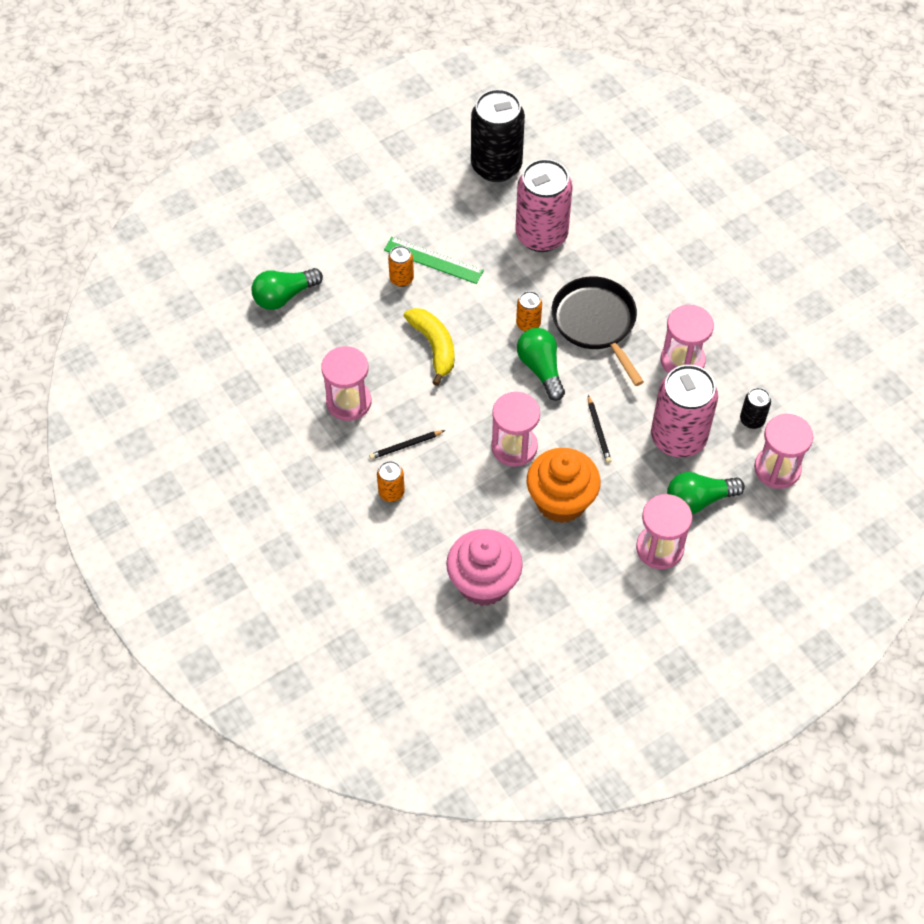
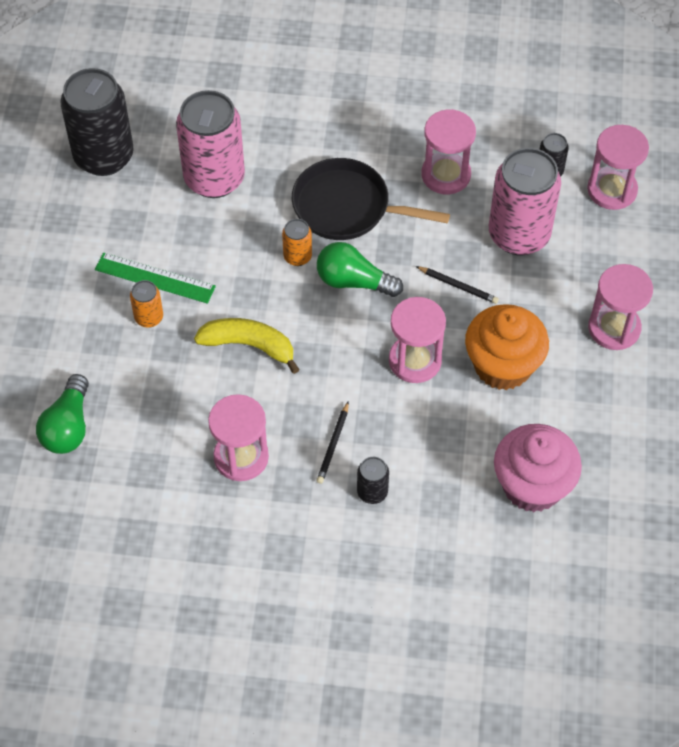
camera: 50 degrees left, 0 degrees up
(391, 492) = (372, 492): orange can -> black can
(433, 260) = (155, 278): green ruler -> green ruler turned 45 degrees clockwise
(698, 500) = (592, 265): green light bulb -> none

